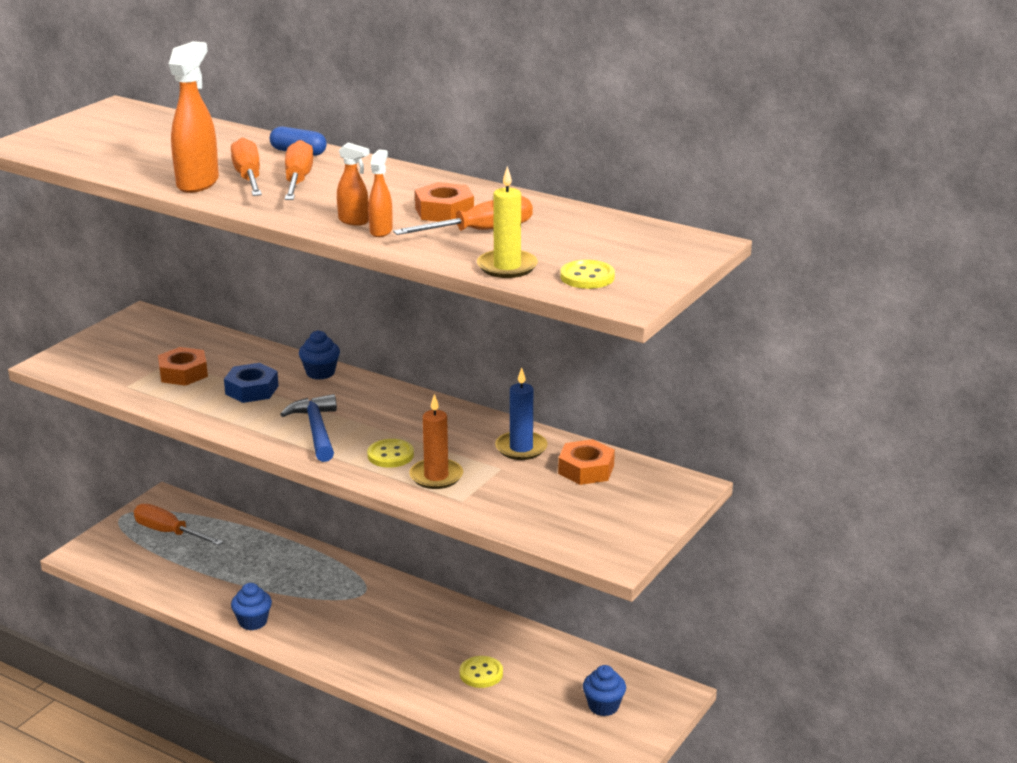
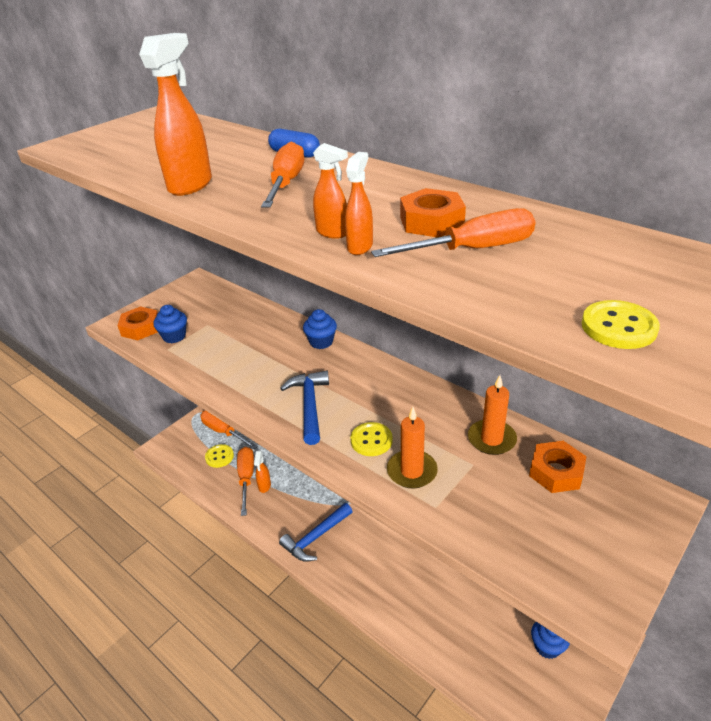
camera: 10 degrees right, 10 degrees up
(183, 373) = (213, 337): orange nut -> orange nut (140, 328)
(238, 586) = (264, 486): none -> orange spray bottle
(248, 177) = (240, 180): orange screwdriver -> orange screwdriver (246, 478)
(252, 390) = (263, 357): blue nut -> none
(253, 622) = (270, 523): blue cupcake -> blue cupcake (174, 336)
(316, 632) = (315, 537): none -> blue hammer
(481, 673) = (443, 596): yellow button -> yellow button (219, 457)
(507, 267) = (509, 305): yellow candle -> none
(521, 448) = (491, 439): blue candle -> orange candle

